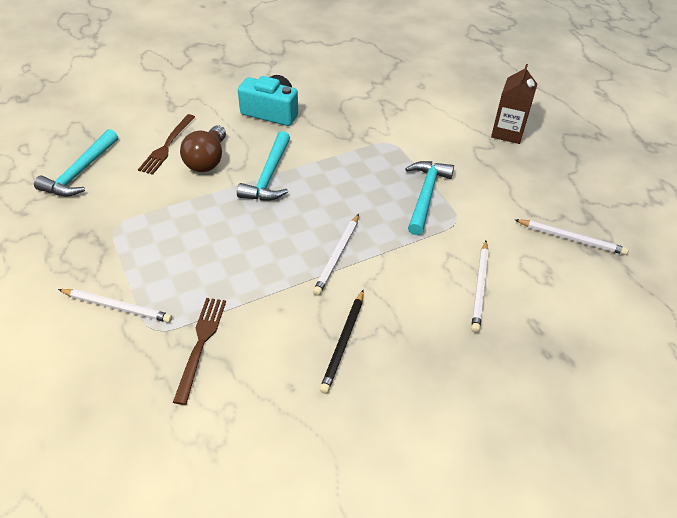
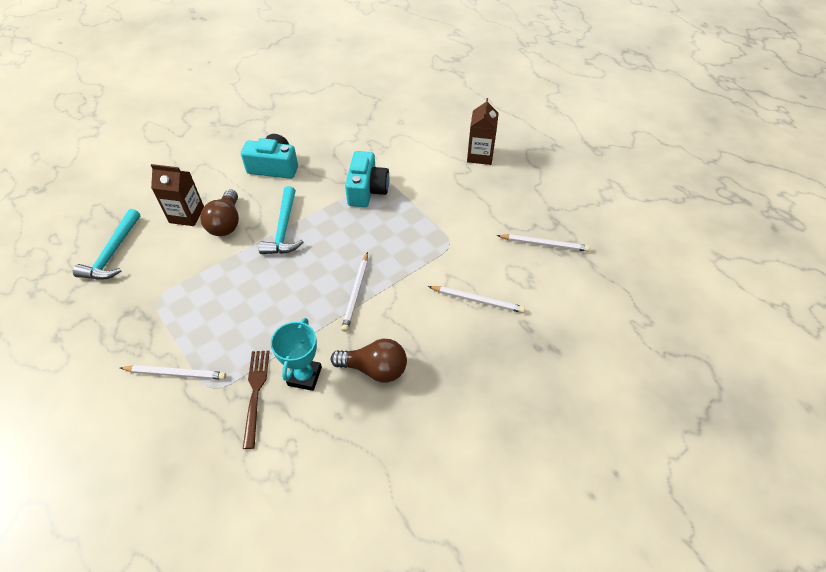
camera: 10 degrees left, 5 degrees up
(167, 146) = (186, 215): brown fork -> brown carton
(260, 336) = (304, 376): none -> turquoise trophy
(343, 342) = (375, 369): black pencil -> brown light bulb
(370, 150) = (367, 190): none -> turquoise camera
(425, 195) = (420, 225): turquoise hammer -> none
(480, 287) = (477, 300): white pencil -> white pencil turned 75 degrees counterclockwise

